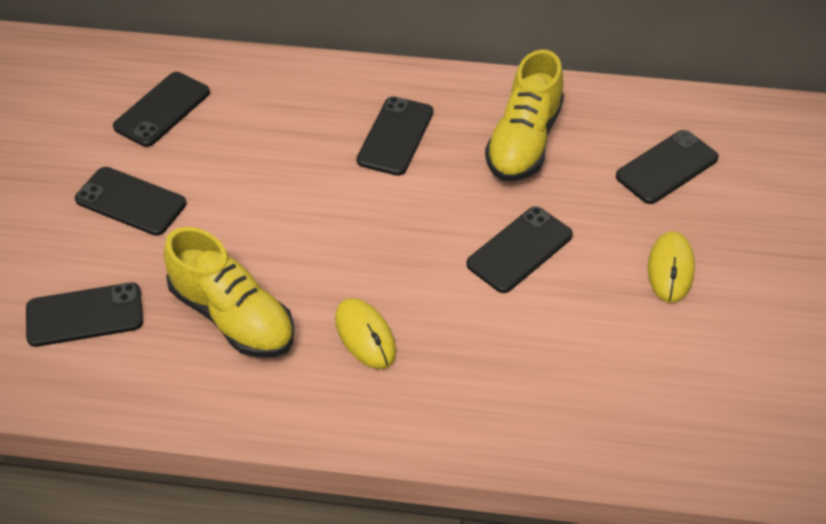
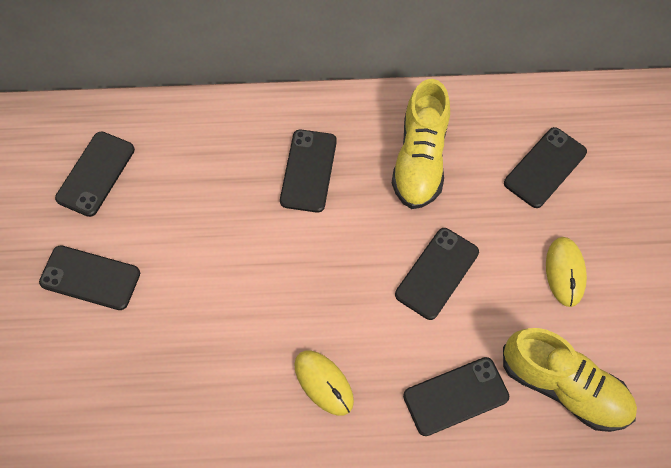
camera: 10 degrees left, 15 degrees up
(85, 315) = (77, 404): black phone -> black phone (455, 396)
(233, 316) = (207, 383): yellow shoe -> yellow shoe (564, 387)

